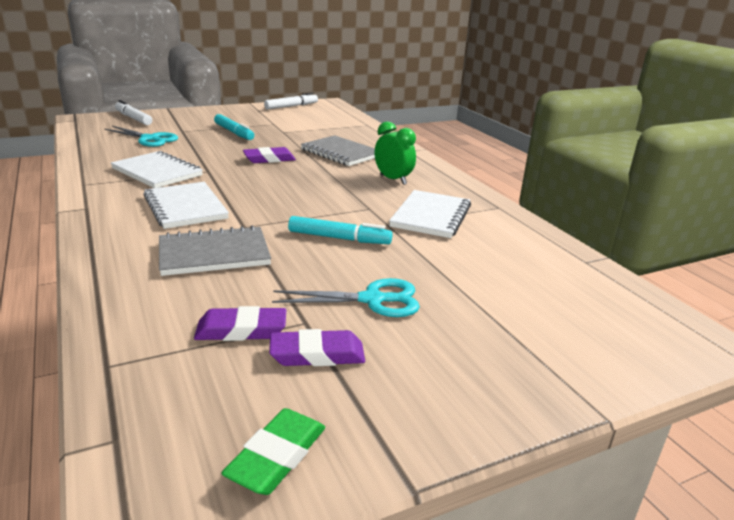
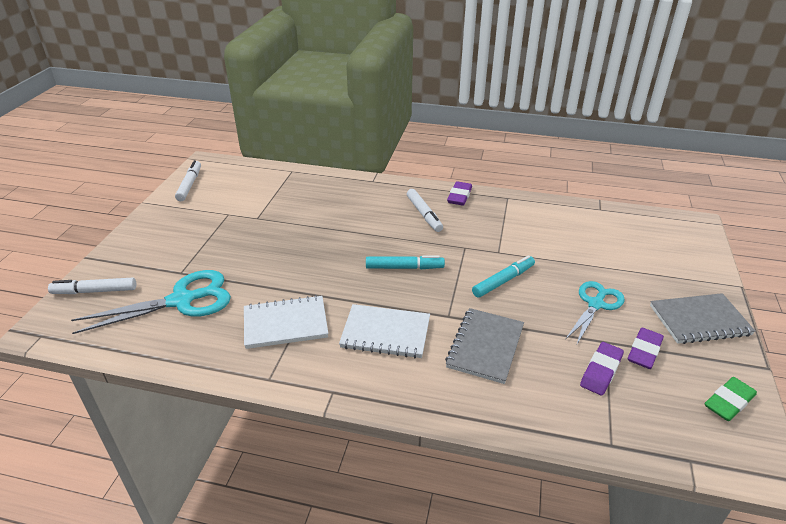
camera: 50 degrees left, 10 degrees up
(149, 139) = (182, 301): turquoise scissors -> turquoise scissors, size x1.53
(234, 132) = (226, 244): turquoise marker -> turquoise marker (404, 267)
(269, 159) = (320, 252): purple eraser -> purple eraser (459, 196)
(277, 456) = (729, 402): green eraser -> green eraser turned 75 degrees clockwise
(341, 153) = (345, 212): grey notebook -> grey notebook (699, 320)
(393, 180) = (424, 214): green clock -> white marker
(431, 216) = (500, 229): white notebook -> none

